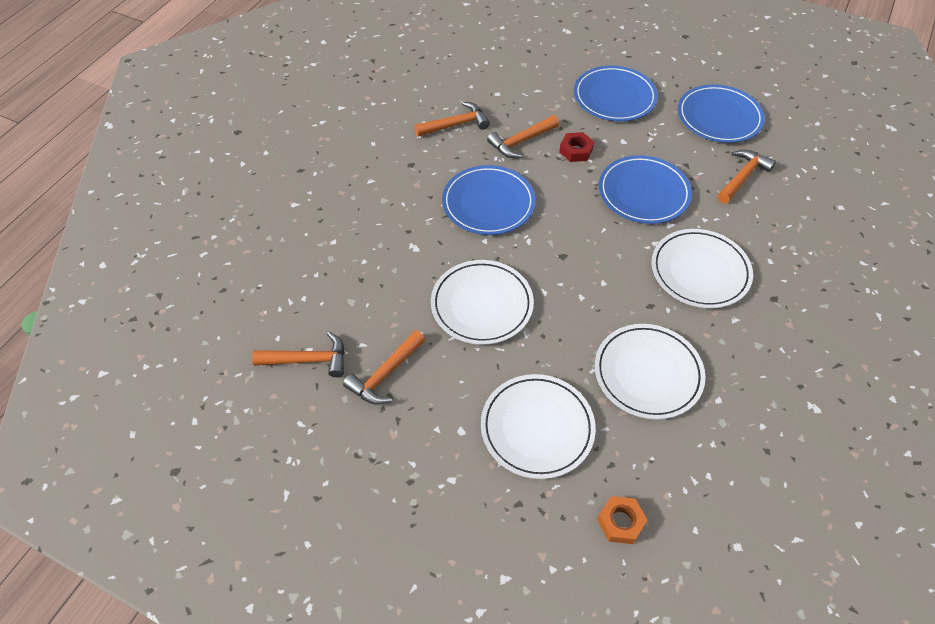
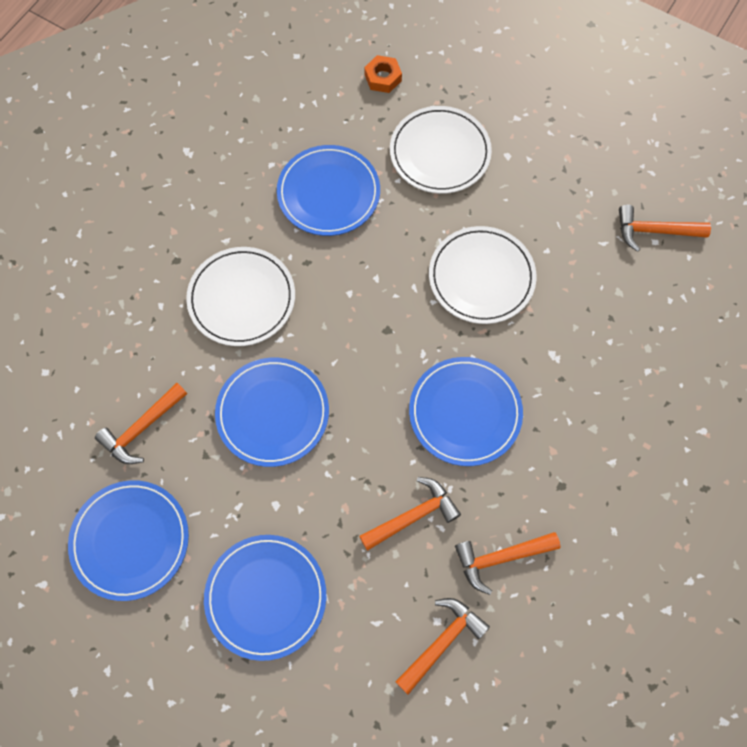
camera: 175 degrees left, 15 degrees up
(385, 375) = (578, 211): orange hammer -> orange hammer (442, 641)
(576, 150) = (342, 492): red nut -> none
(648, 373) = (328, 193): white plate -> blue plate

